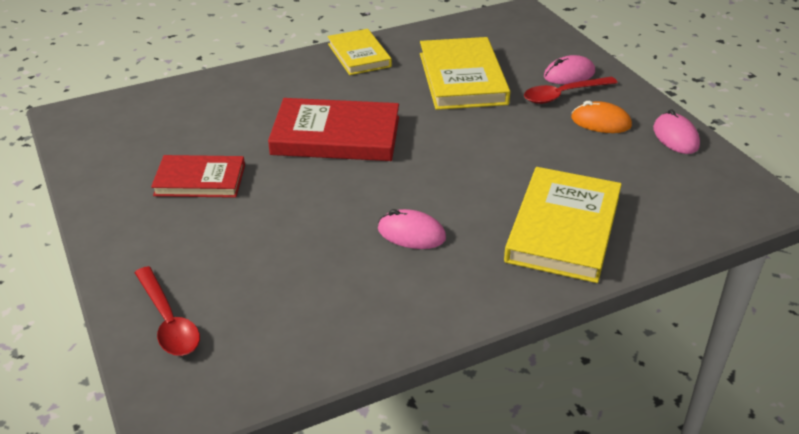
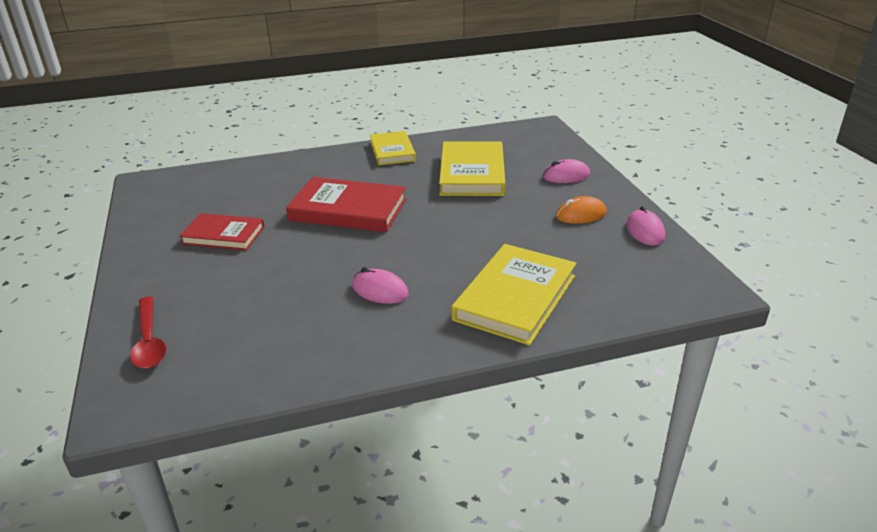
camera: 10 degrees right, 5 degrees down
(563, 95) = (555, 191): red spoon -> none
(601, 122) = (581, 214): orange mouse -> orange mouse turned 45 degrees counterclockwise

